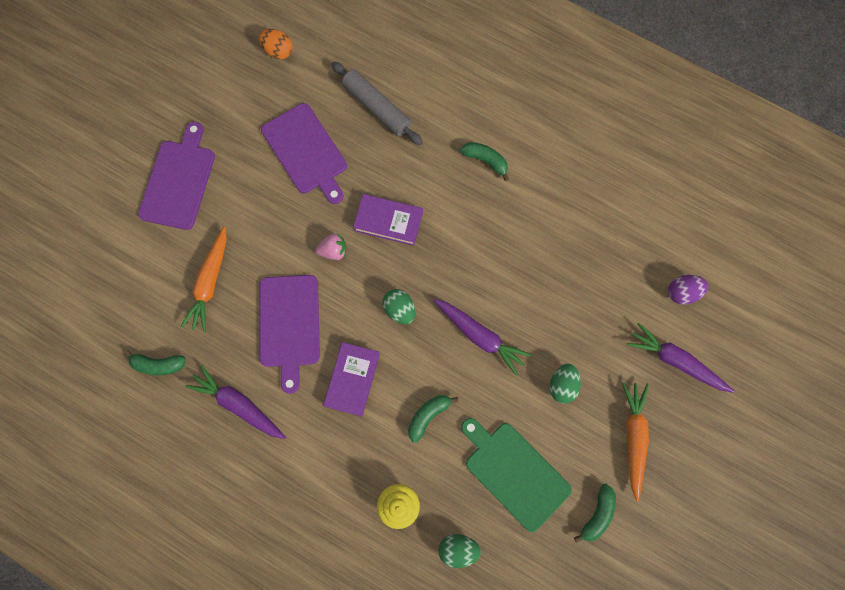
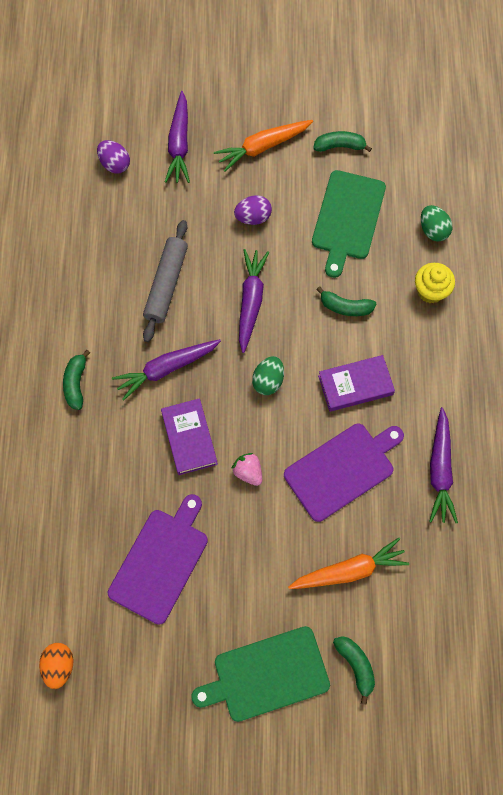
camera: 120 degrees left, 5 degrees down
(158, 364) = (454, 567): green banana -> green banana (355, 665)
(179, 181) = (266, 675): purple cutting board -> green cutting board
(376, 108) = (73, 519): grey rolling pin -> grey rolling pin (166, 284)
(458, 234) = (166, 369): none -> purple carrot
(562, 385) = (253, 217): green egg -> purple egg

